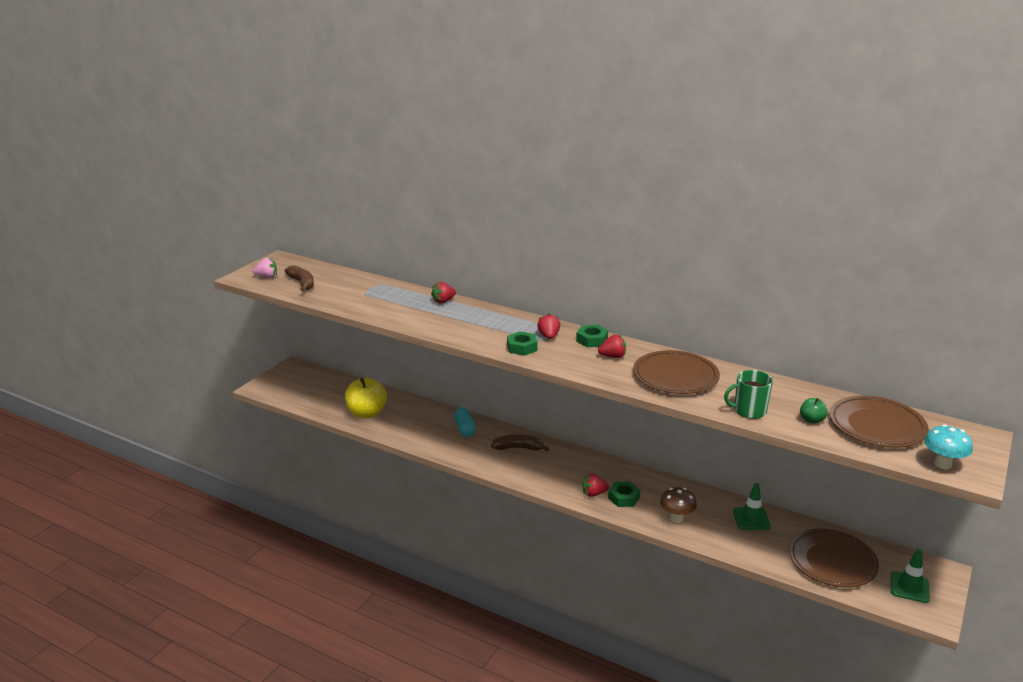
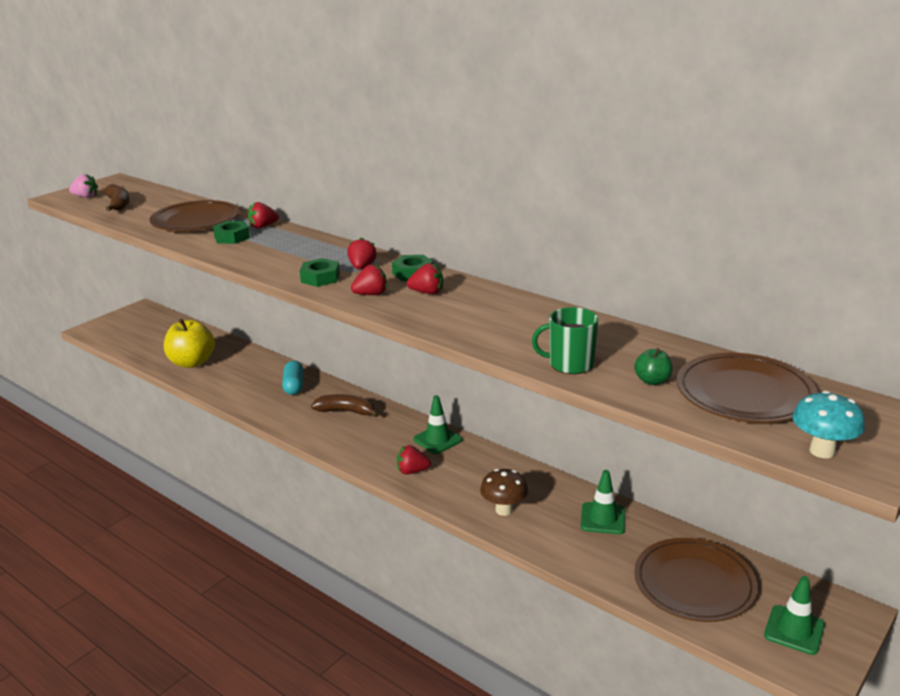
camera: 10 degrees right, 0 degrees up
(570, 360) = (371, 294): none -> red strawberry
(602, 466) = (437, 439): none -> green traffic cone
(623, 498) = (447, 479): green nut -> green nut (232, 237)
(675, 376) = (494, 318): brown plate -> brown plate (195, 221)

